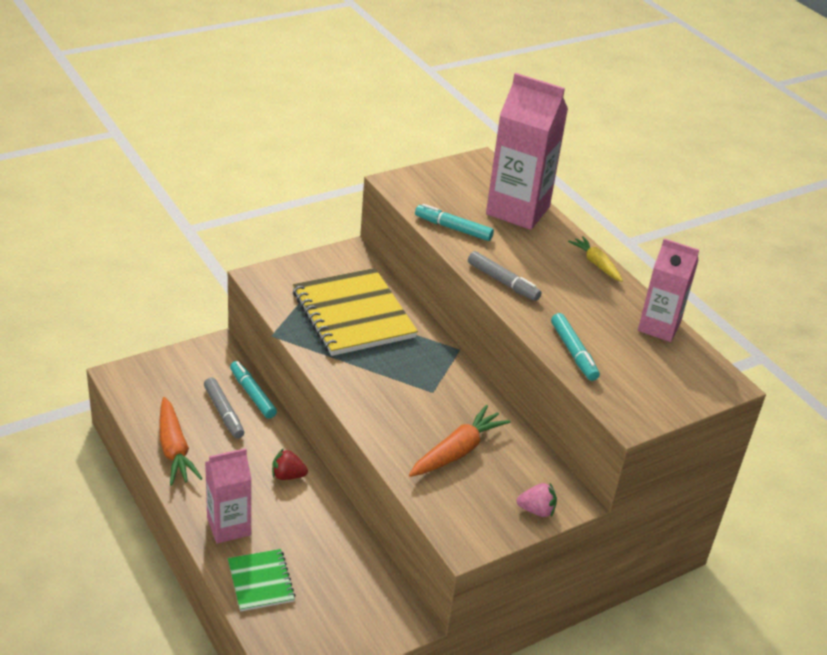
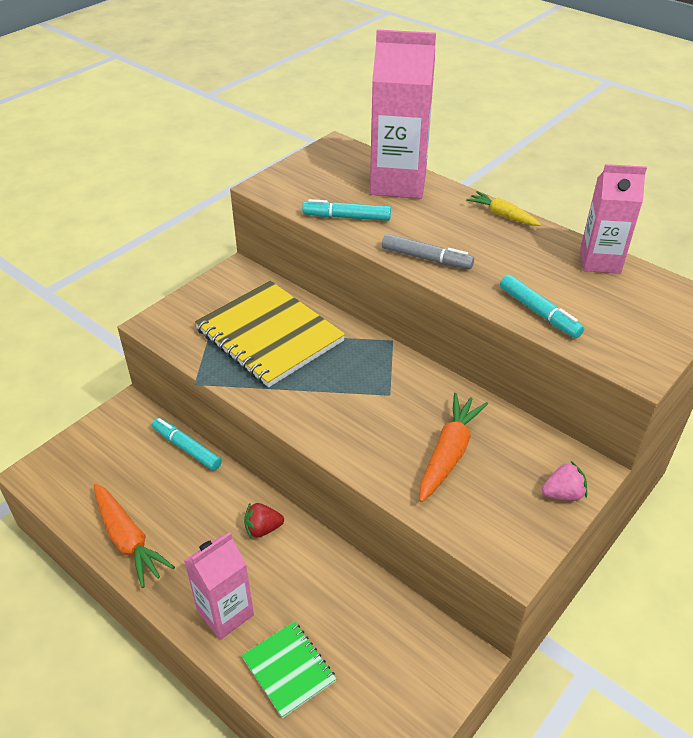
camera: 15 degrees left, 5 degrees up
(224, 412) = (165, 479): grey marker -> none

